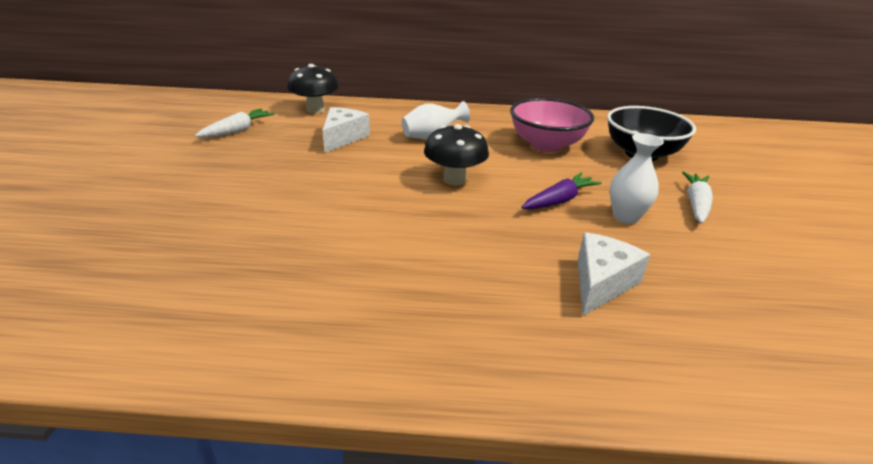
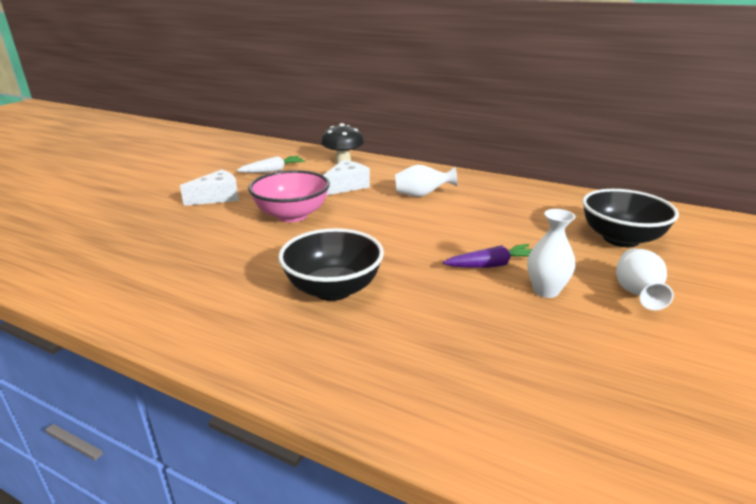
camera: 25 degrees right, 5 degrees down
(428, 261) = (333, 289): none -> black bowl
(454, 180) = (410, 232): black mushroom -> none
(546, 145) = (524, 216): pink bowl -> pink bowl (292, 215)
(601, 283) = (466, 339): white cheese -> white cheese (217, 197)
(696, 204) = (637, 294): white carrot -> white vase

